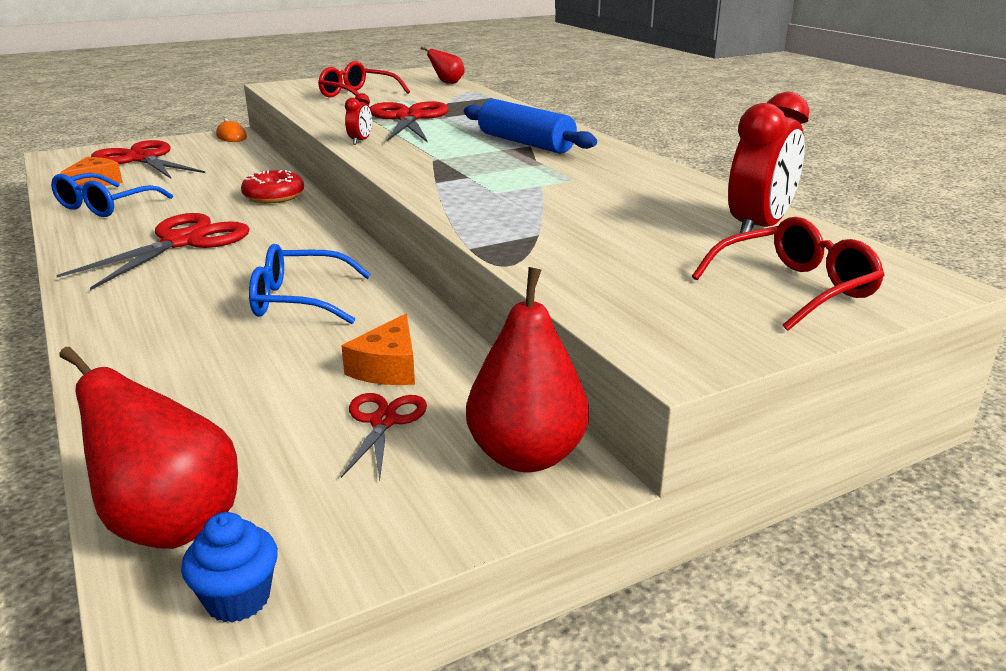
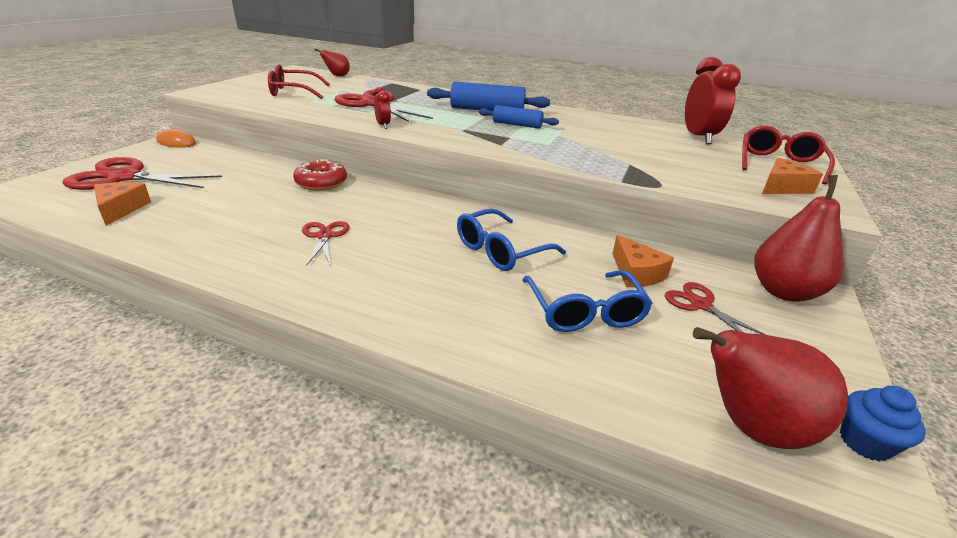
camera: 40 degrees left, 5 degrees up
(105, 206) = (181, 226): blue glasses -> blue glasses (585, 312)
(183, 242) = (325, 236): red scissors -> red scissors, size x0.52
(517, 165) = (517, 125): none -> blue rolling pin
(693, 314) = (782, 187): none -> orange cheese

